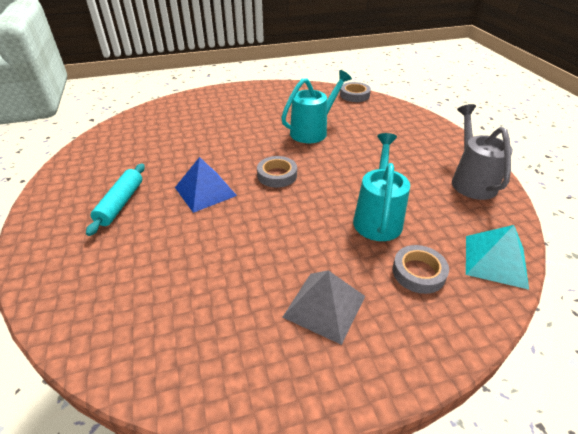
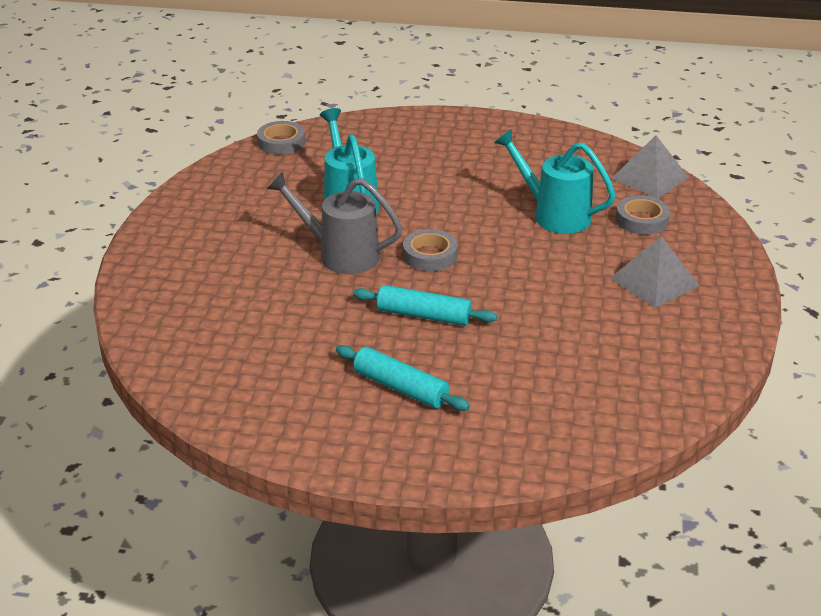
camera: 65 degrees left, 5 degrees down
(205, 191) = (424, 315): blue pyramid -> turquoise rolling pin
(471, 180) = (533, 141): grey watering can -> grey watering can (340, 254)
(495, 261) = (650, 178): turquoise pyramid -> grey pyramid

